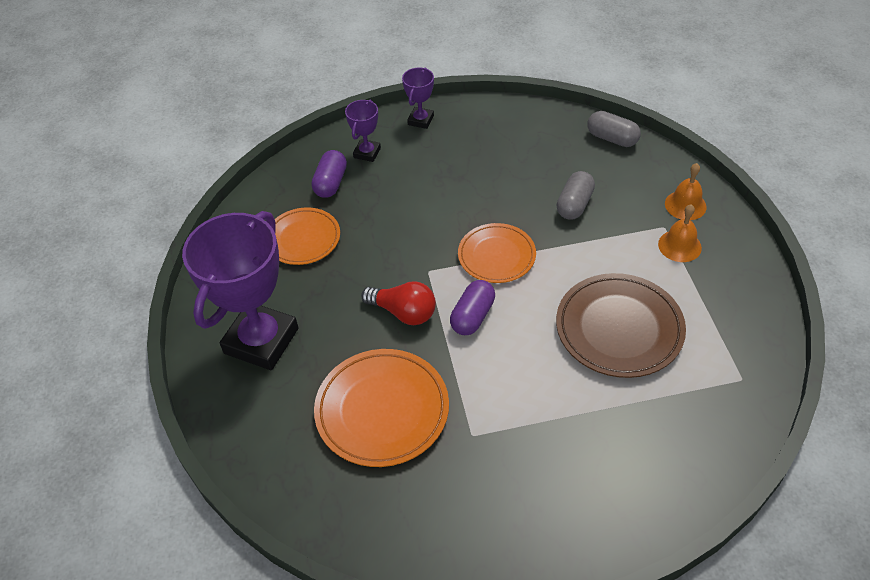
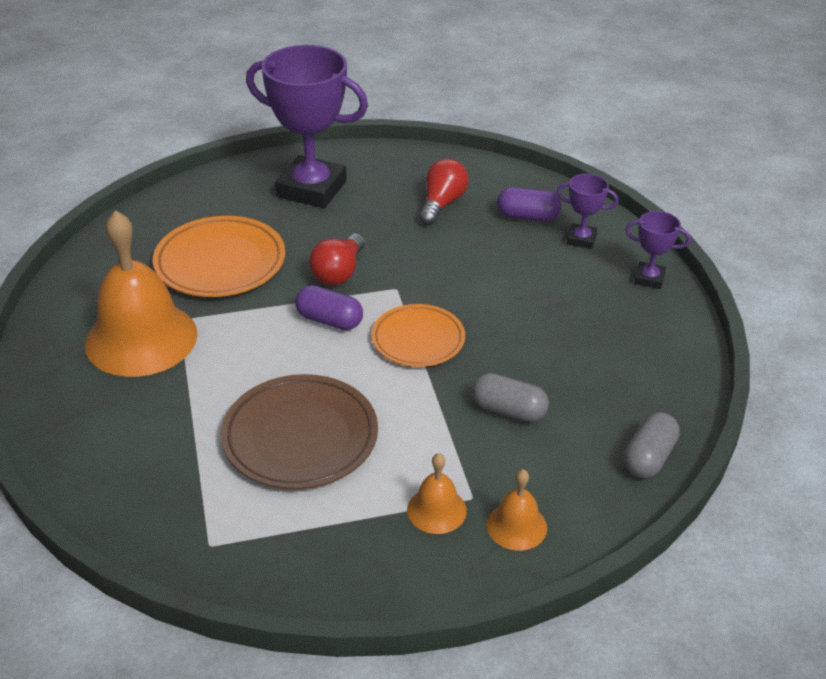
camera: 85 degrees right, 10 degrees down
(303, 239) = (442, 204): orange plate -> red light bulb
(502, 465) = (141, 338): none -> orange bell

